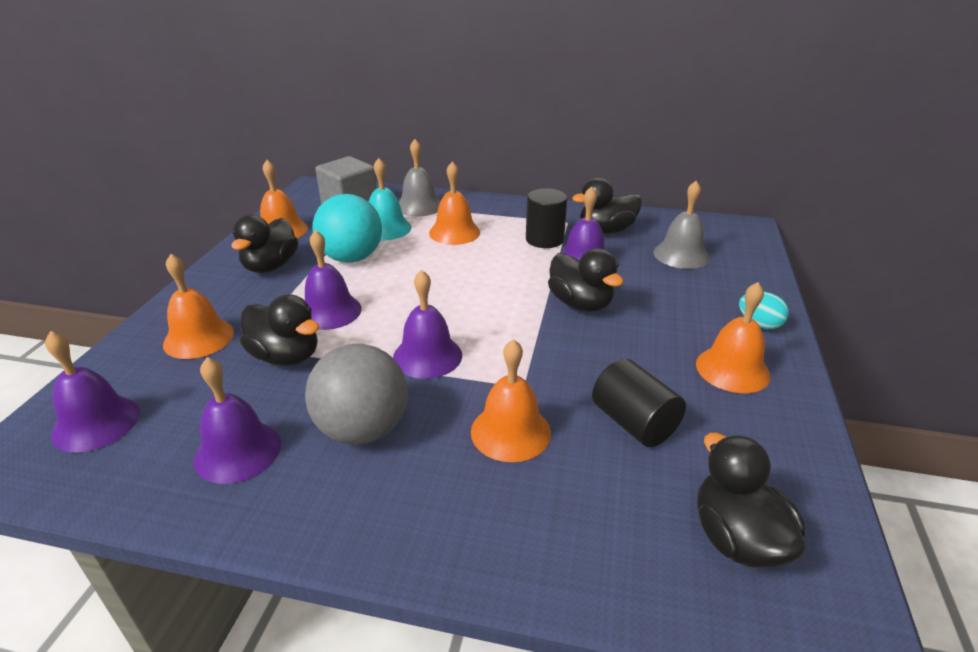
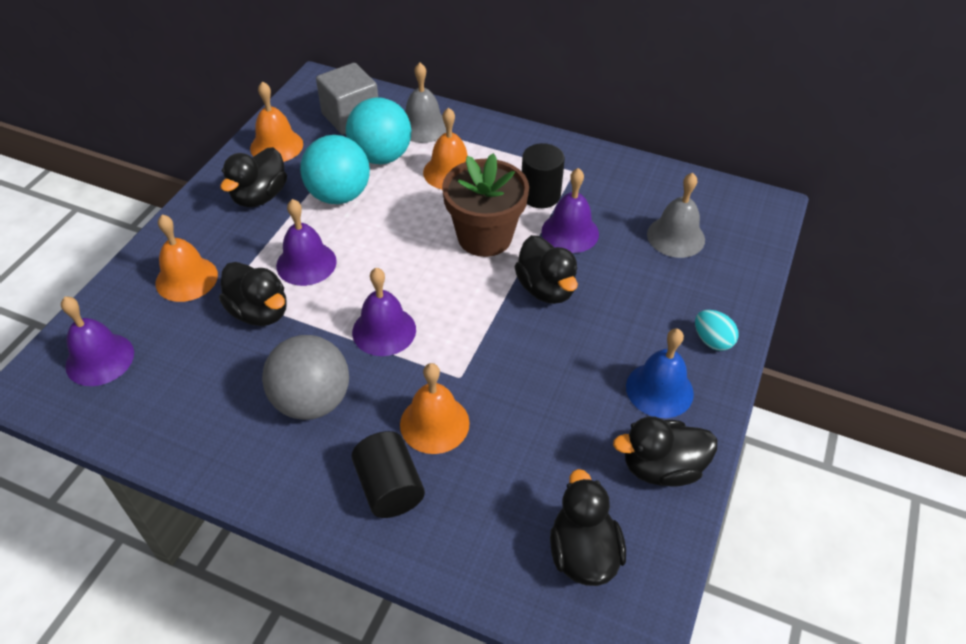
camera: 10 degrees right, 15 degrees up
(238, 451) = (209, 405): purple bell -> none
(386, 228) = (381, 156): turquoise bell -> turquoise ball
(504, 273) = (484, 237): none -> brown flower pot
(606, 230) = (610, 190): black duck -> black duck (661, 467)
(634, 423) = (544, 432): black cylinder -> black cylinder (389, 487)
(732, 369) = (659, 389): orange bell -> blue bell

